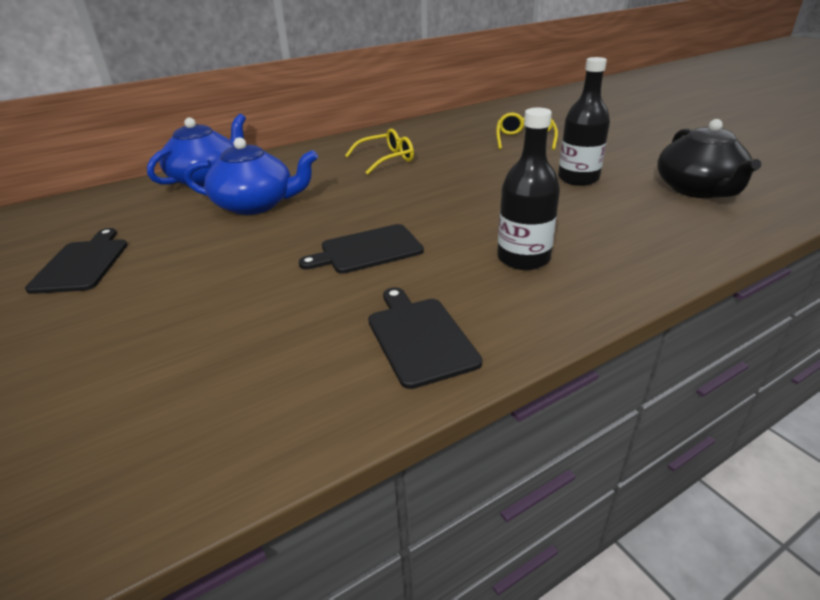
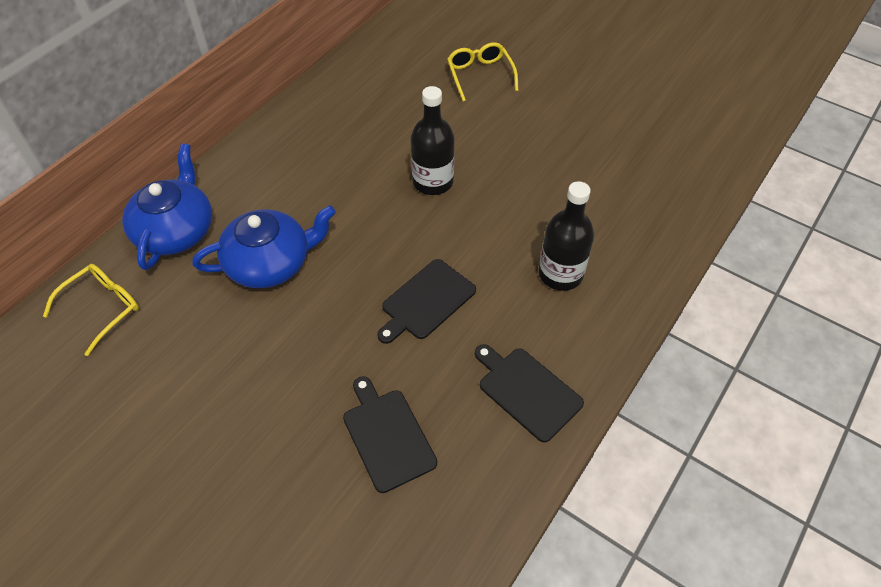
camera: 25 degrees left, 20 degrees up
(82, 264) = (165, 403): black cutting board -> black cutting board (387, 436)
(386, 159) = (355, 147): yellow glasses -> yellow glasses (102, 308)
(578, 179) = (559, 140): black bottle -> black bottle (433, 182)
(698, 189) = (663, 134): black teapot -> none

